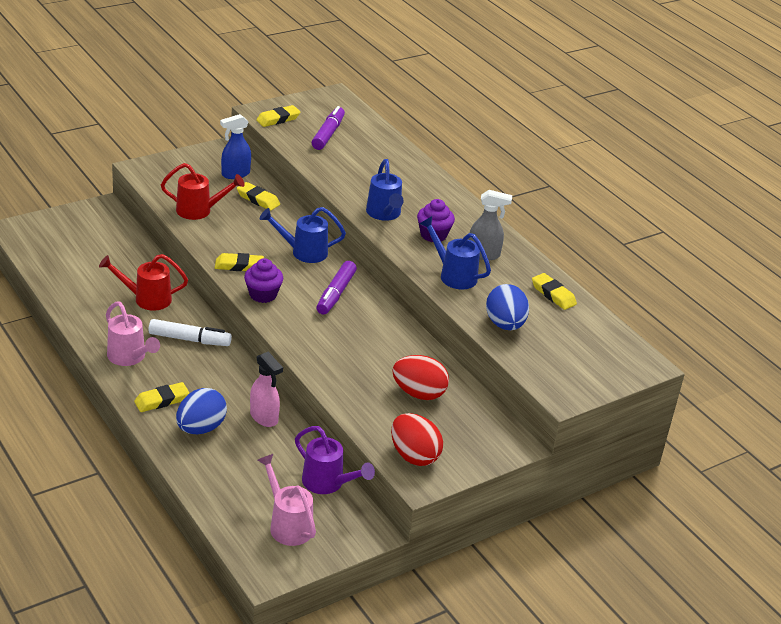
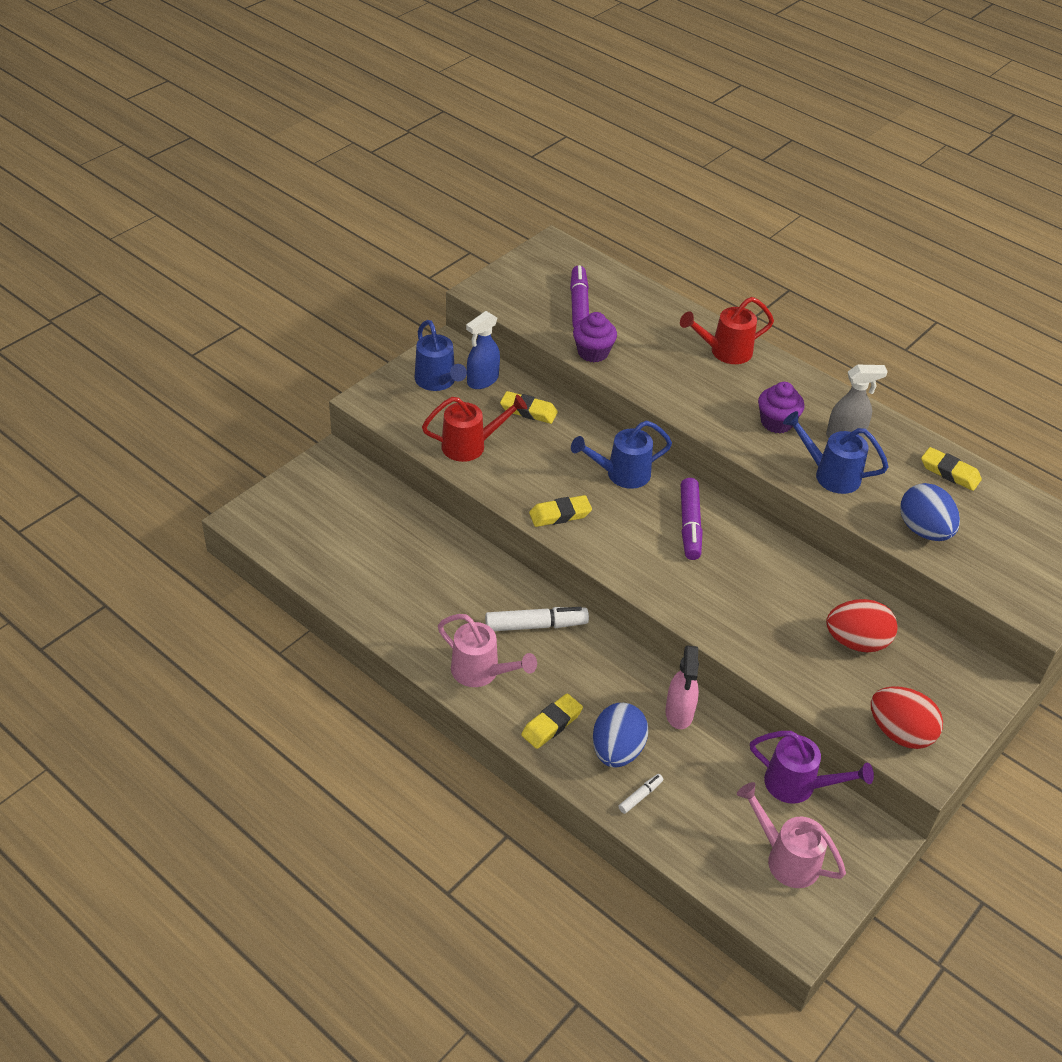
camera: 15 degrees left, 10 degrees up
(147, 299) = (456, 580): red watering can -> red watering can (725, 352)
(200, 459) = (640, 796): none -> white marker
(263, 295) = (610, 549): purple cupcake -> purple cupcake (593, 352)
(264, 417) = (679, 713): pink spray bottle -> pink spray bottle turned 60 degrees clockwise
(278, 119) = (510, 297): yellow eraser -> none
(384, 214) = (706, 406): blue watering can -> blue watering can (437, 381)

